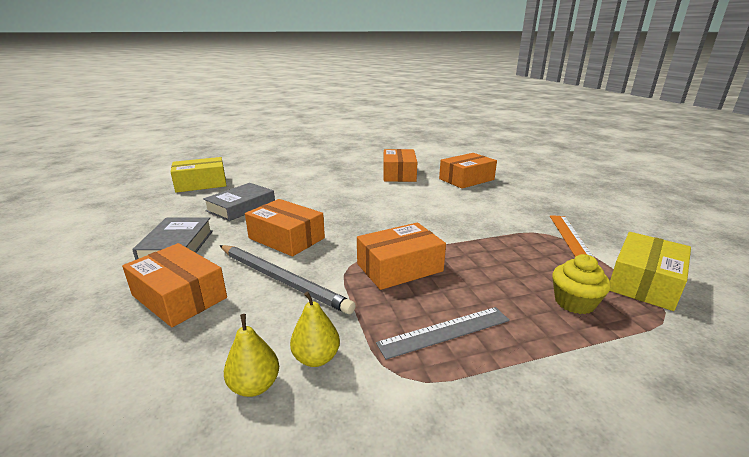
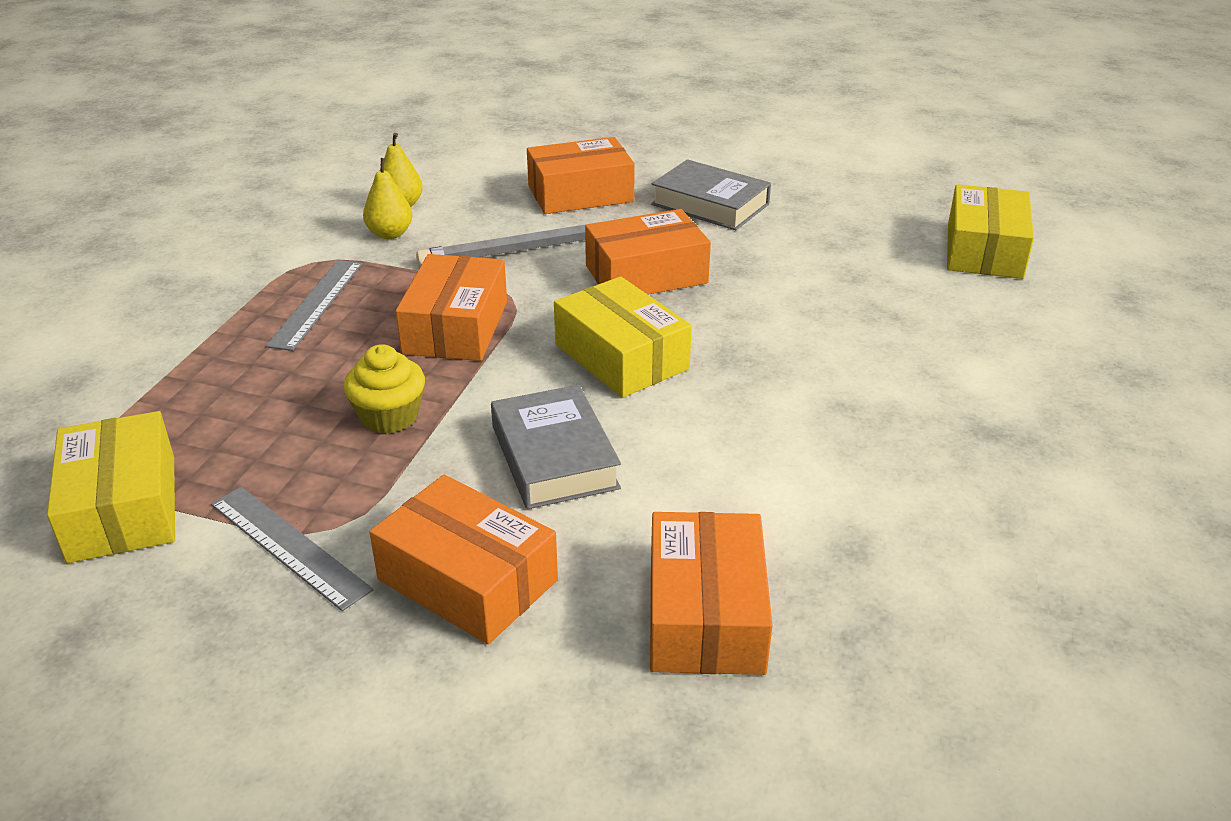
camera: 125 degrees right, 10 degrees up
(241, 207) = (816, 265): grey book -> grey book (554, 457)
(368, 222) = (621, 357): none -> yellow box
(399, 174) = (854, 511): orange box -> orange box (467, 580)
(570, 237) = (288, 546): orange ruler -> grey ruler
(574, 302) = (208, 411): yellow cupcake -> yellow cupcake (389, 416)

